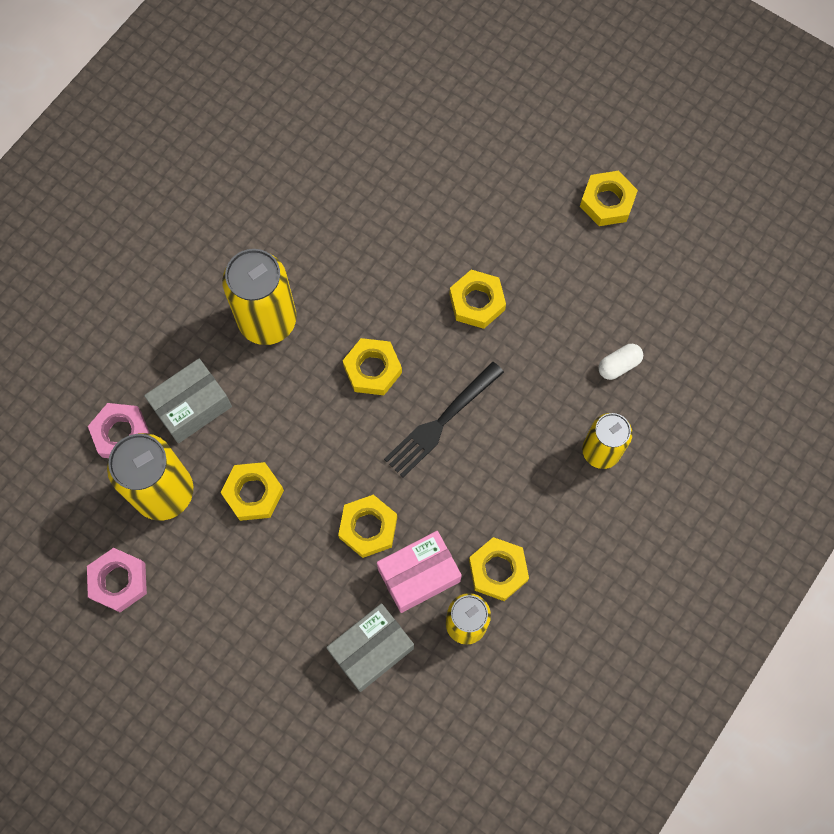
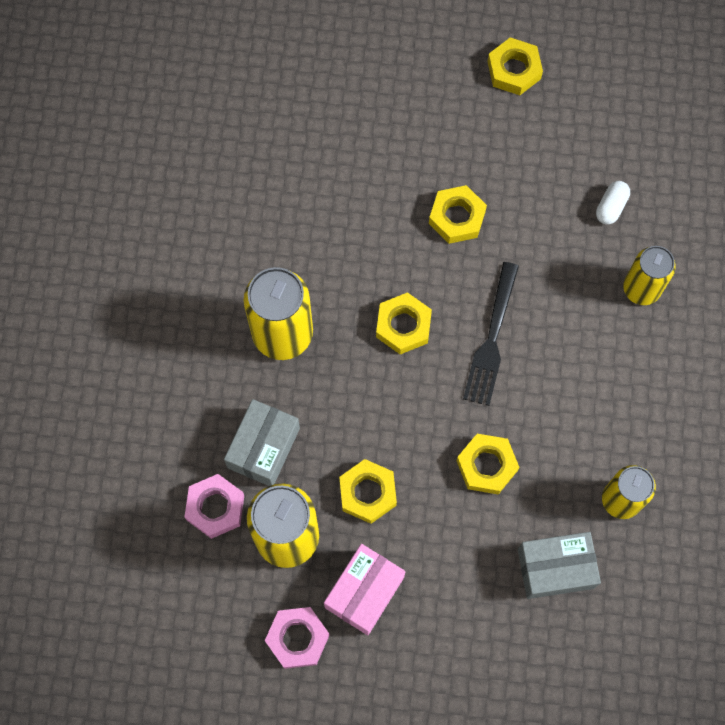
camera: 30 degrees left, 0 degrees up
(371, 650) = (555, 568): grey box -> grey box turned 60 degrees clockwise
(419, 575) = (555, 481): pink box -> pink box (364, 592)
(498, 570) = (619, 439): yellow nut -> none

